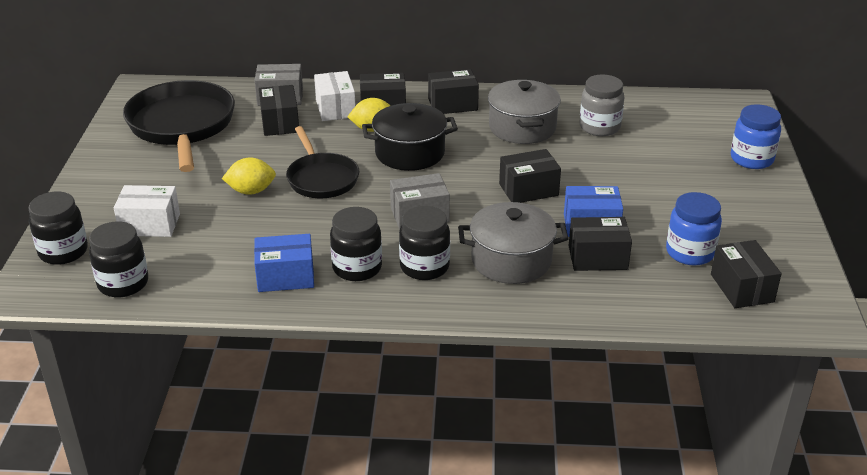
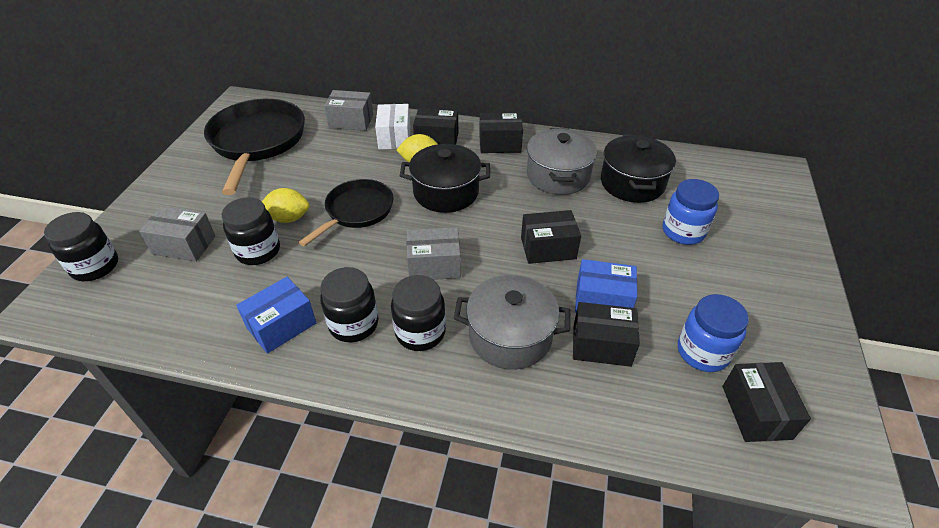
camera: 10 degrees right, 10 degrees up
(123, 283) = (129, 312): black jar -> black jar (258, 251)
(150, 225) = (184, 245): white box -> grey box
(280, 123) = (341, 147): black box -> none
(285, 277) = (281, 325): blue box -> blue box turned 45 degrees counterclockwise
(321, 178) = (356, 211): black pan -> black pan turned 135 degrees counterclockwise
(599, 127) = (632, 183): grey jar -> black pot
(751, 159) = (781, 238): blue jar -> blue jar (683, 231)

